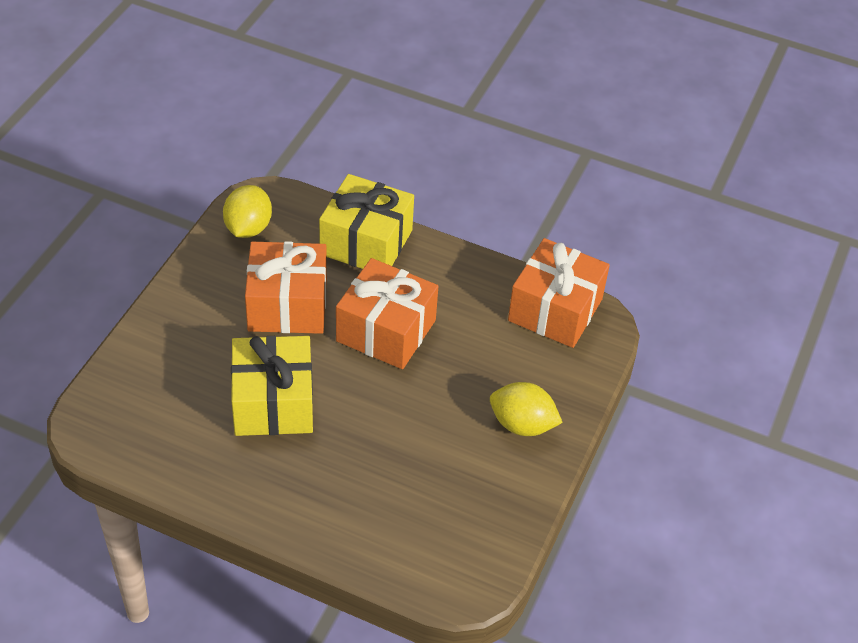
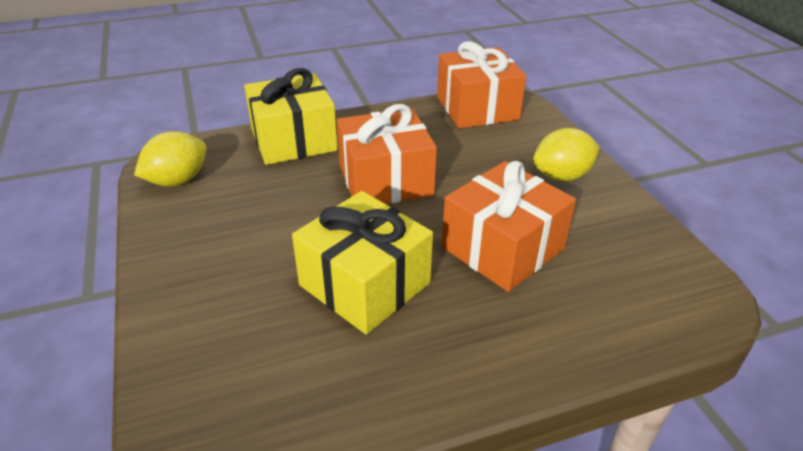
camera: 40 degrees left, 10 degrees down
(248, 228) = (177, 180): yellow lemon -> yellow lemon turned 75 degrees clockwise
(287, 305) = (281, 209): orange gift -> orange gift (502, 248)

